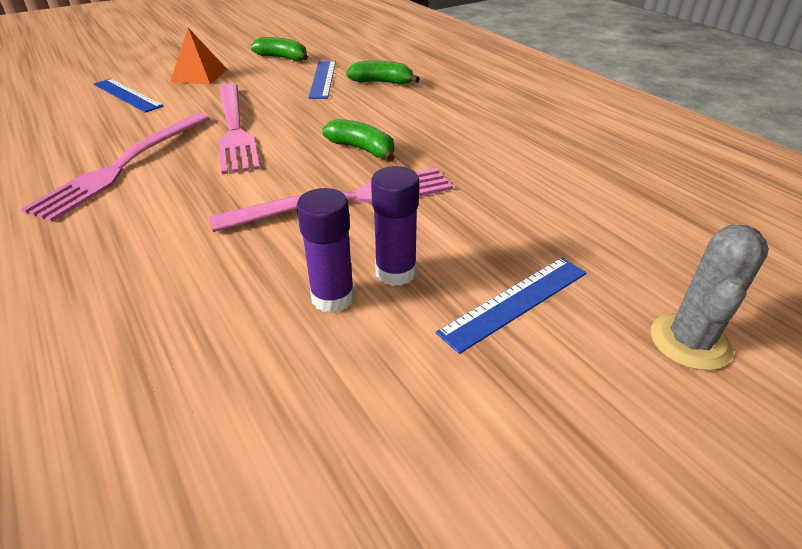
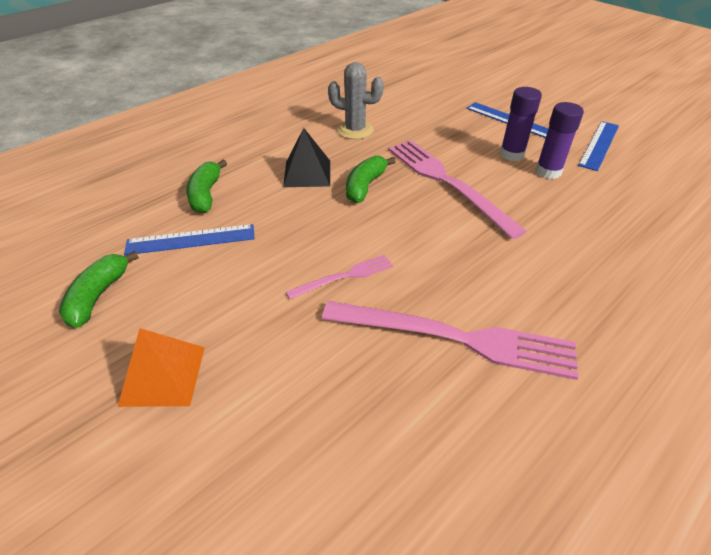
camera: 100 degrees left, 5 degrees up
(127, 95) = (250, 443): blue ruler -> blue ruler (599, 145)
(234, 129) = (344, 276): pink fork -> pink fork, size x0.50
(399, 122) = (307, 173): none -> black pyramid
(689, 342) = (505, 85): grey cactus -> grey cactus (355, 130)

